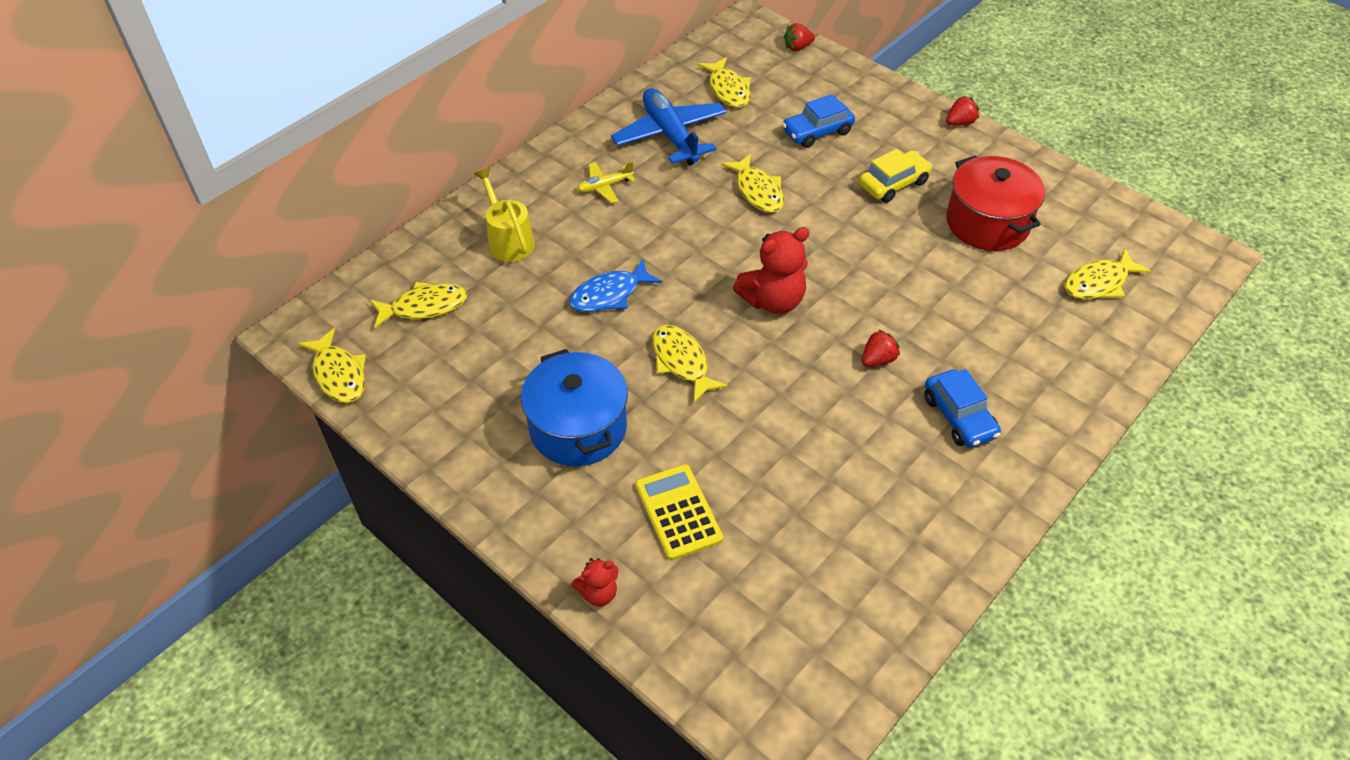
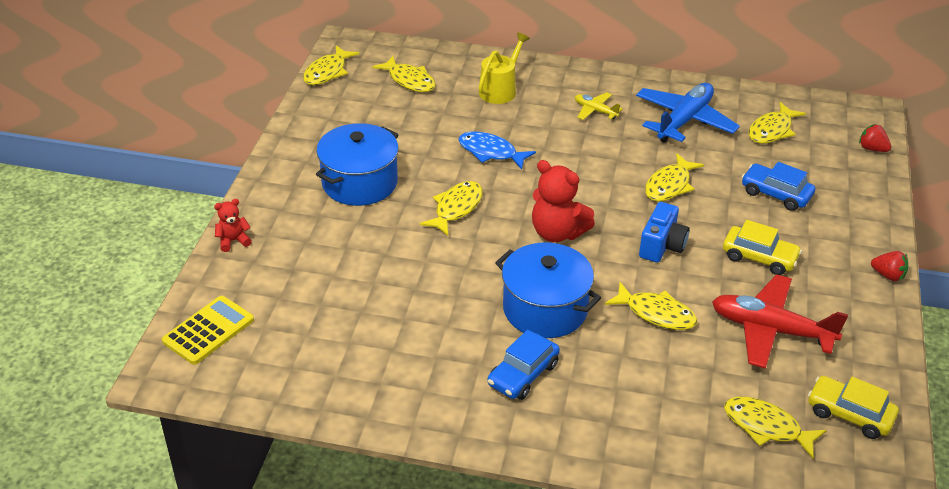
camera: 60 degrees right, 10 degrees down
(598, 593) = (233, 241): red teddy bear -> red teddy bear turned 120 degrees clockwise
(678, 512) = (321, 253): yellow calculator -> yellow calculator (208, 330)
(839, 237) = (662, 246): none -> blue camera
(877, 359) = (545, 309): red strawberry -> blue pot
(927, 284) = (656, 313): none -> yellow fish
(987, 222) = (771, 330): red pot -> red plane
(1106, 227) = (849, 414): none -> yellow car

